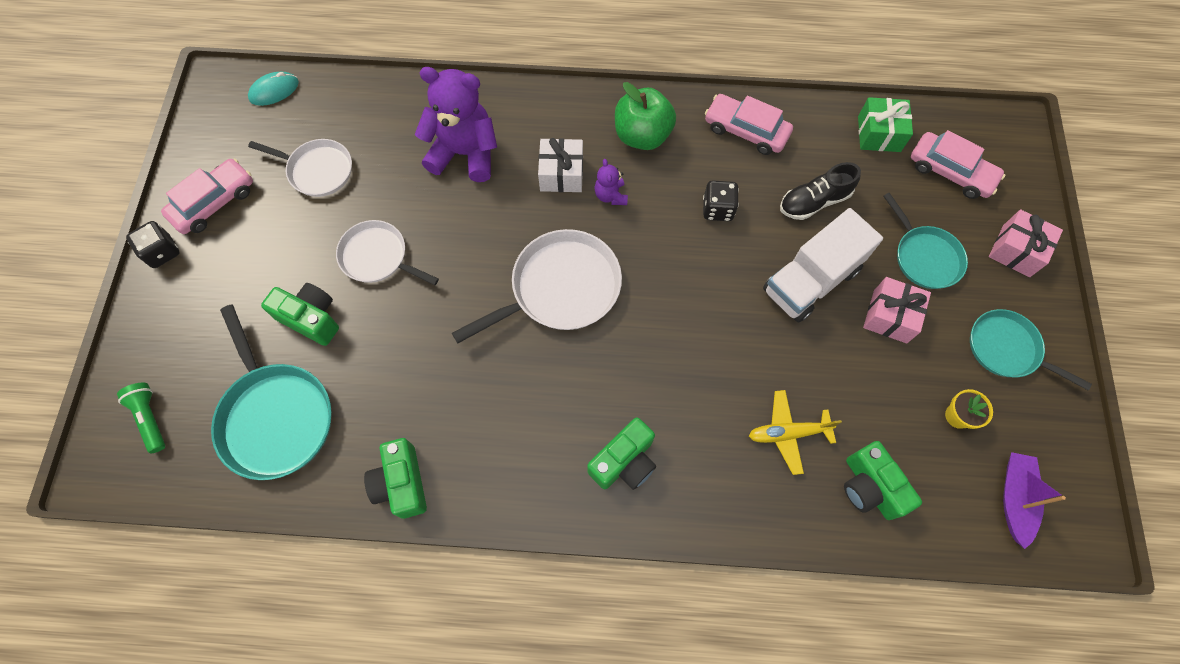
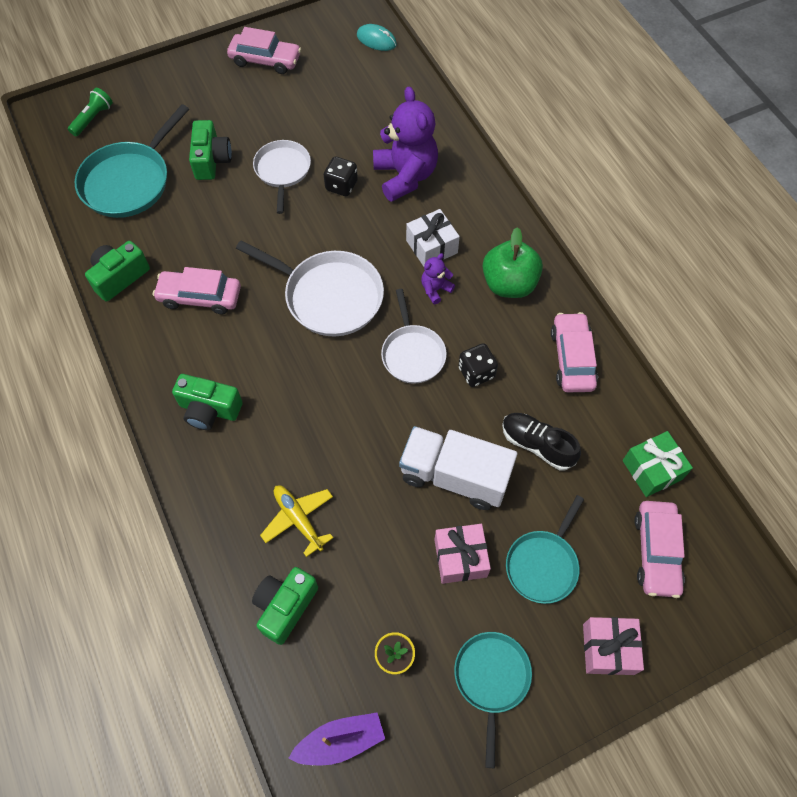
camera: 60 degrees right, 5 degrees down
(162, 252) = (211, 56): black dice -> black dice (341, 186)
(318, 170) = (329, 100): white pan -> white pan (412, 354)
(482, 410) = (200, 297): none -> pink car

